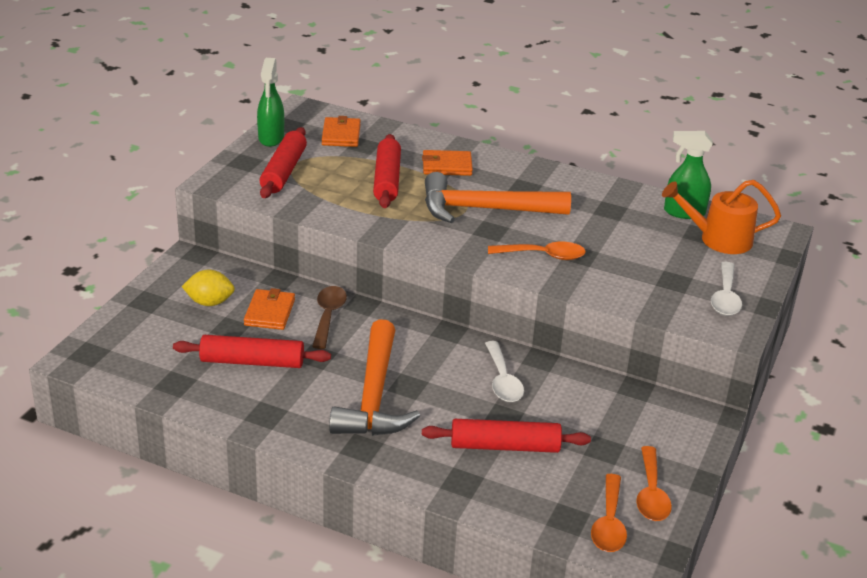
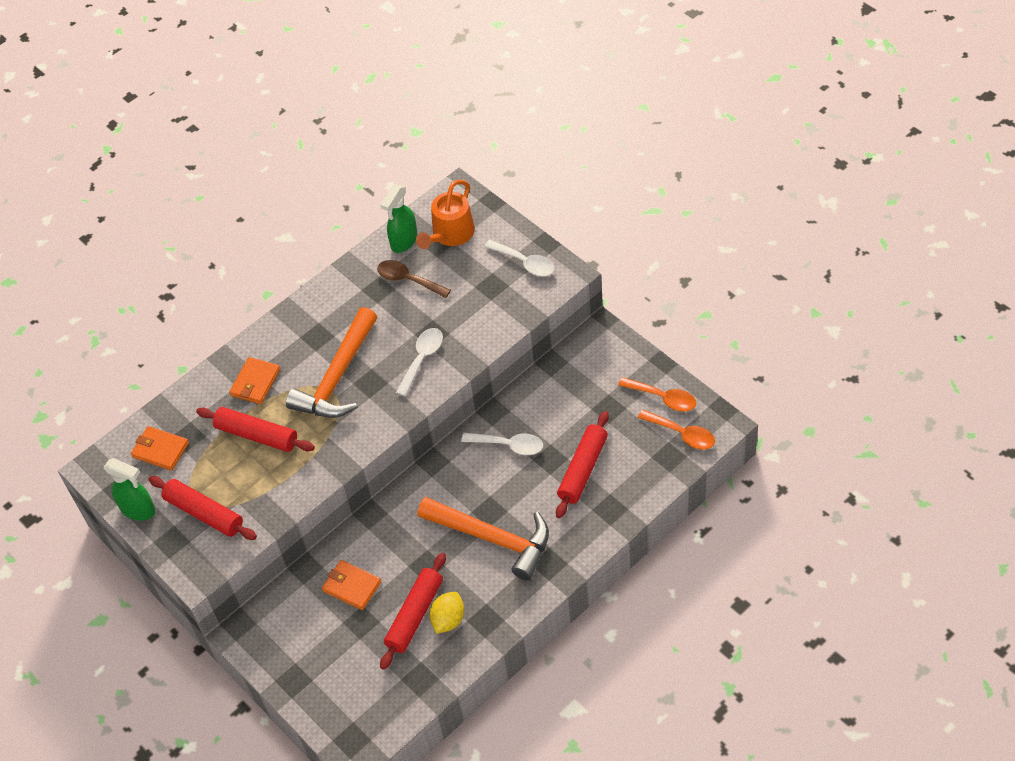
camera: 60 degrees left, 20 degrees up
(209, 302) = (317, 630): yellow lemon -> yellow lemon (448, 620)
(328, 316) = (376, 543): brown spoon -> brown spoon (408, 280)
(543, 255) = (422, 359): orange spoon -> white spoon

